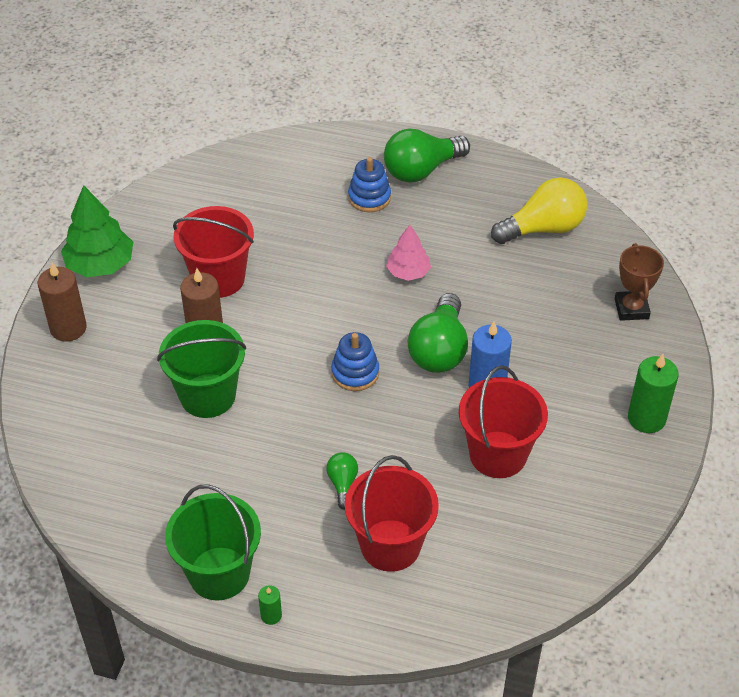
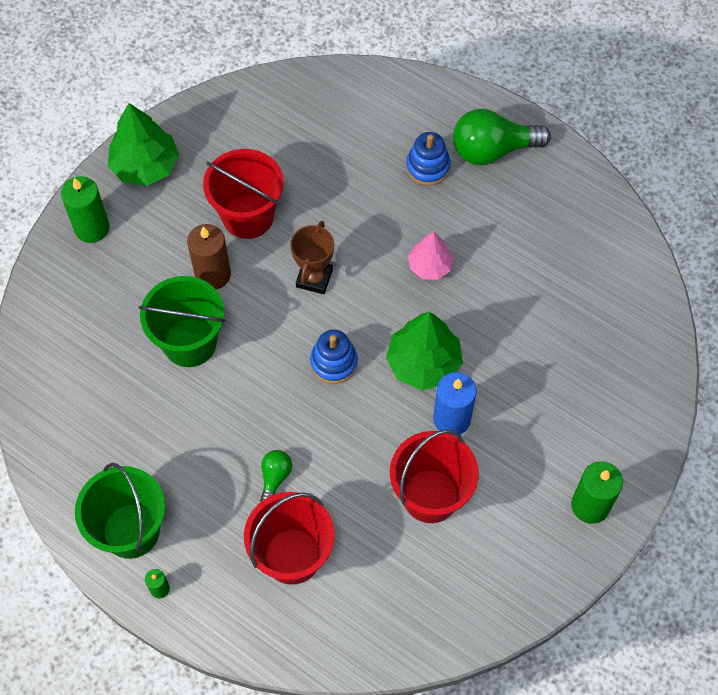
camera: 20 degrees right, 15 degrees up
(68, 328) = (92, 228): brown candle -> green candle
(439, 350) = (423, 363): green light bulb -> green tree
(543, 228) = (584, 257): yellow light bulb -> none
(631, 309) = (631, 378): brown trophy -> brown trophy (314, 278)

